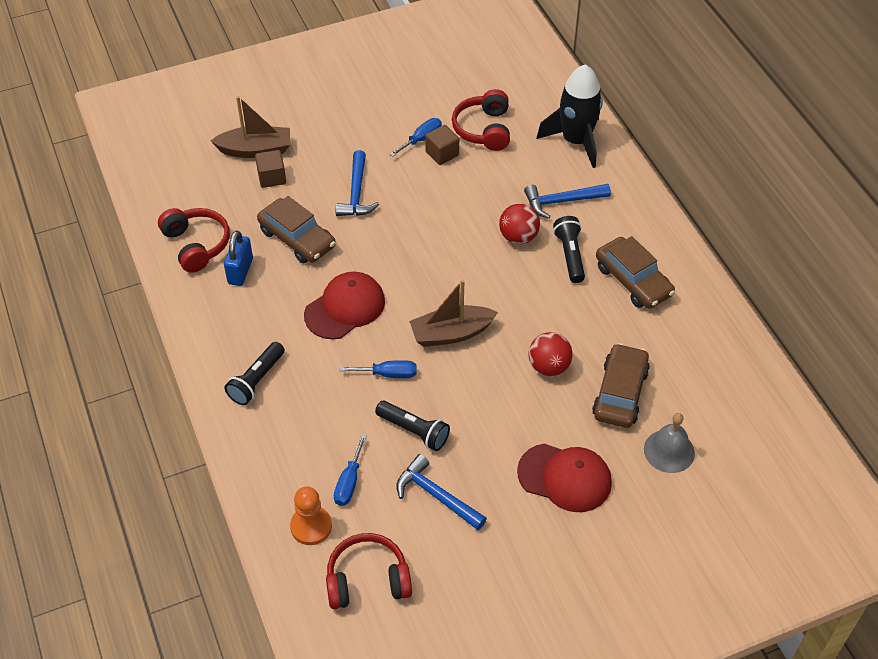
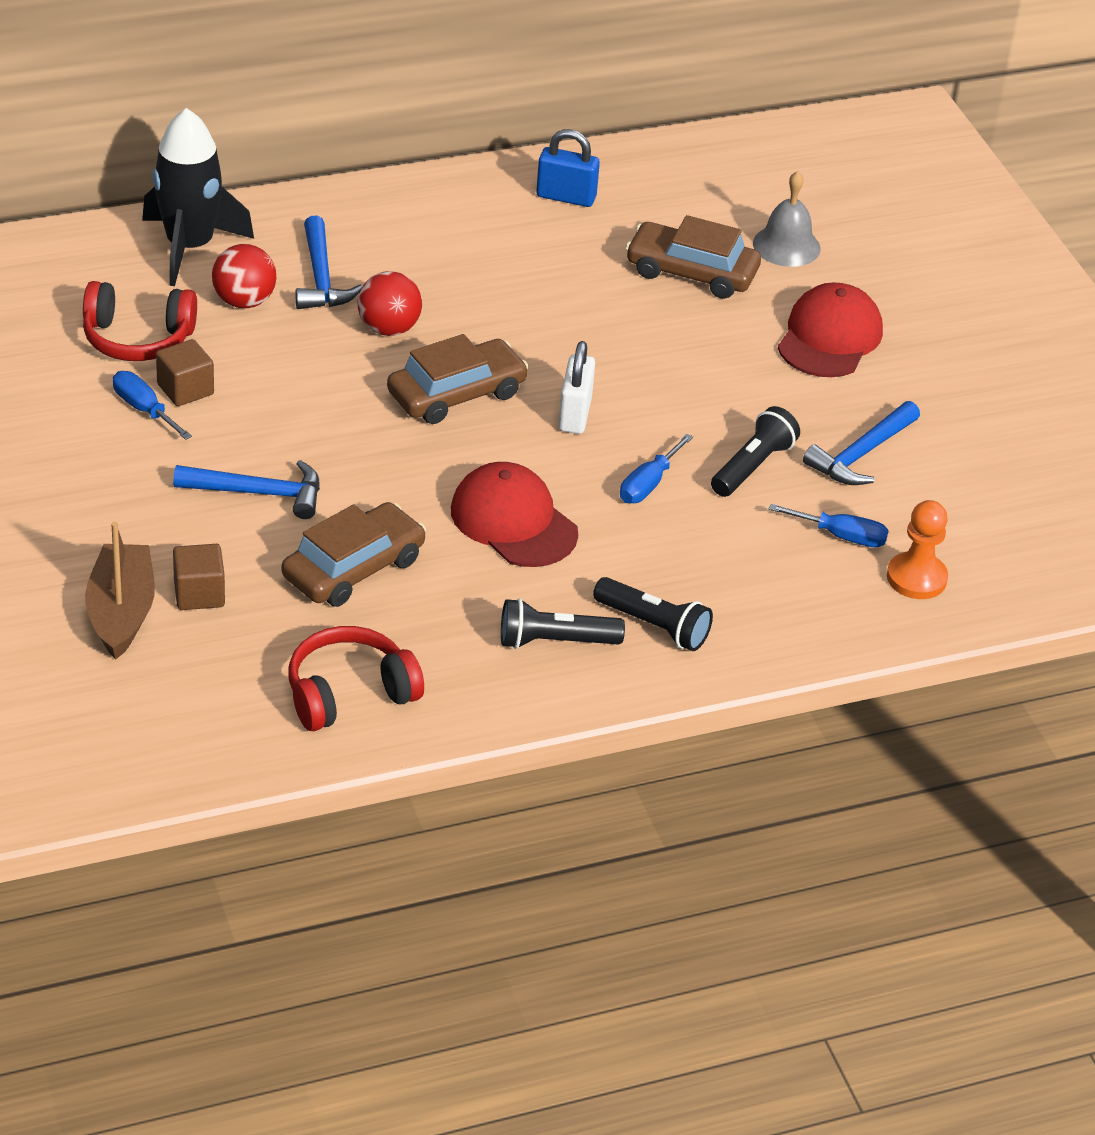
camera: 90 degrees left, 10 degrees down
(240, 271) = (419, 639): blue padlock -> blue padlock (566, 197)
(367, 580) = (997, 528): red headphones -> none
(388, 374) = (648, 484): blue screwdriver -> blue screwdriver turned 150 degrees counterclockwise
(451, 333) = (575, 414): brown boat -> white padlock
(549, 366) = (643, 329): red ball -> red ball (244, 301)
(570, 255) = (434, 283): black flashlight -> black flashlight (555, 641)
(633, 280) = (491, 233): brown car -> brown car (456, 394)

